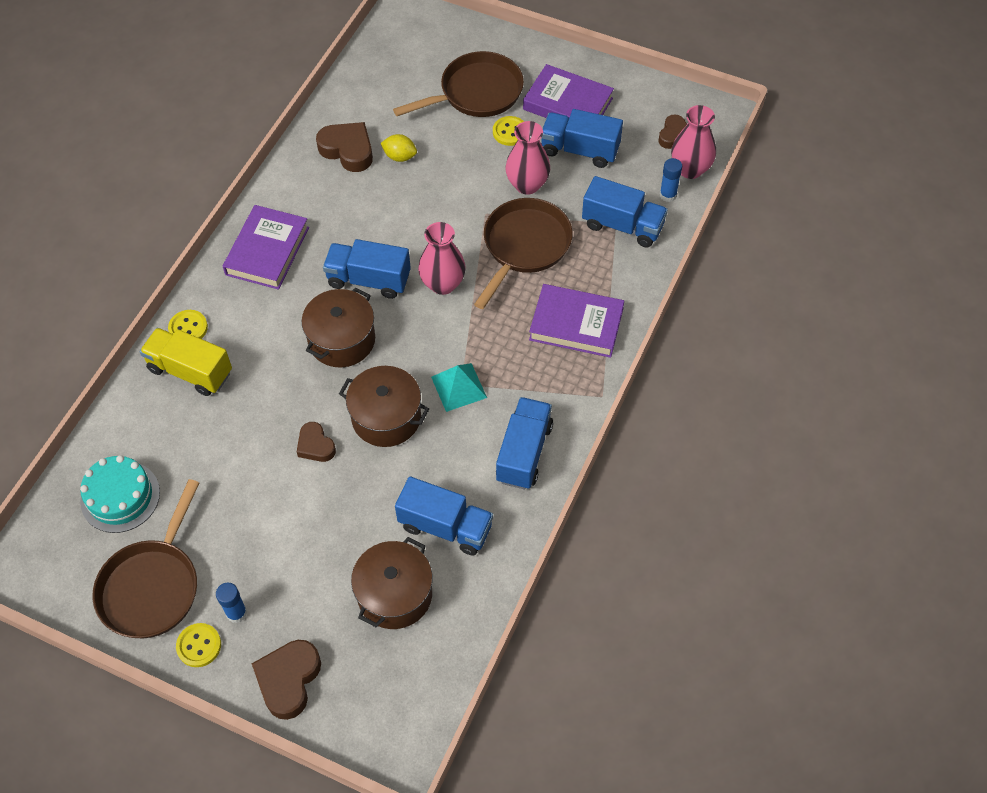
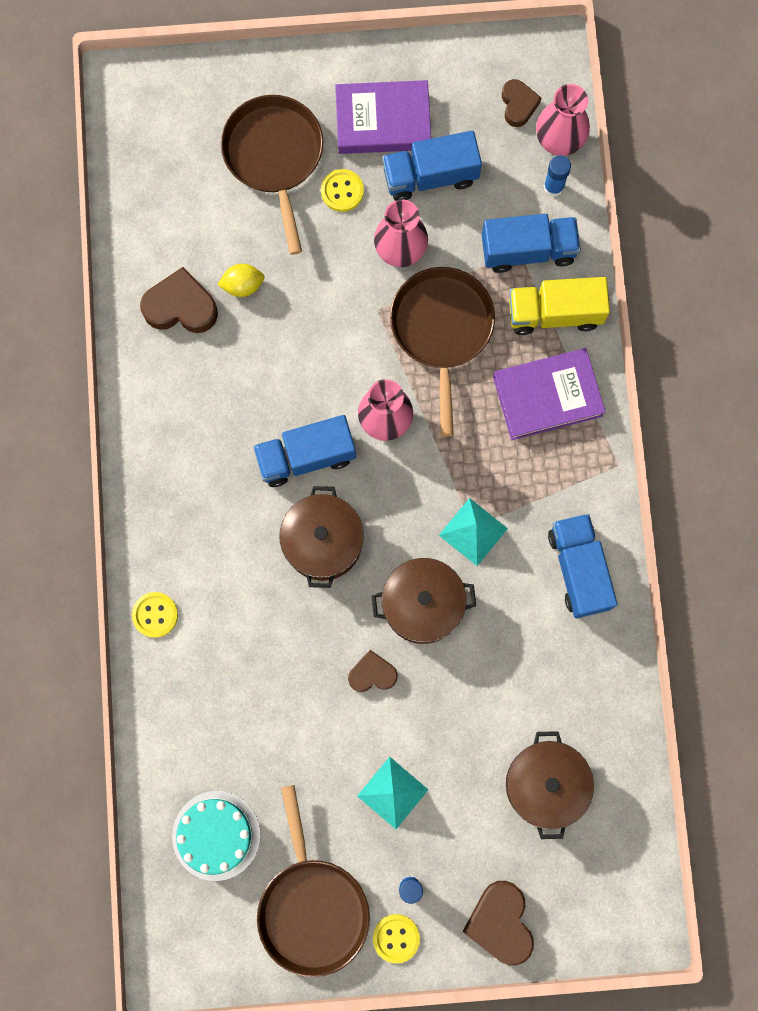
camera: 30 degrees left, 20 degrees up
(190, 371) = (191, 662): yellow truck -> yellow truck (554, 313)
(267, 251) = (176, 479): purple book -> none
(272, 536) = (392, 792): none -> turquoise pyramid
(315, 445) = (372, 674): brown heart -> brown heart turned 150 degrees clockwise
(445, 527) = (550, 689): blue truck -> none
(476, 93) = (274, 157): brown pan -> brown pan turned 45 degrees counterclockwise

